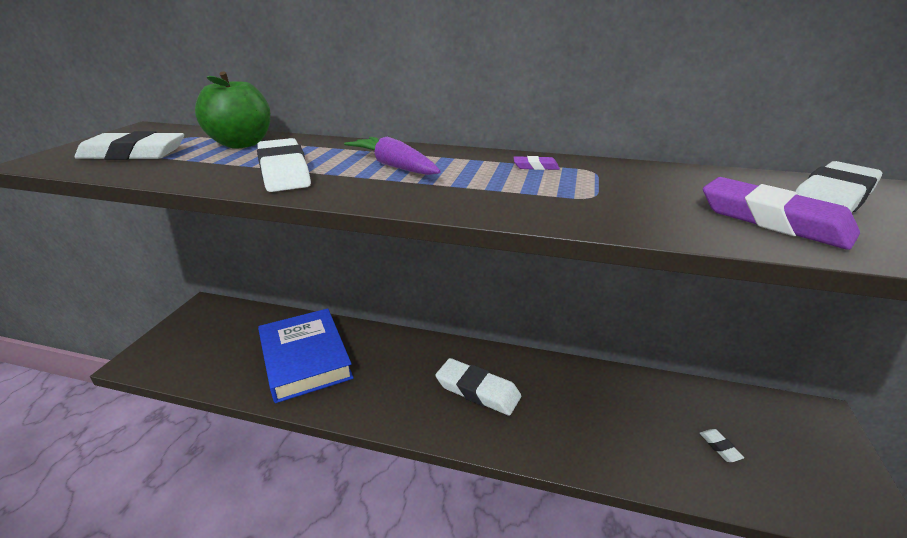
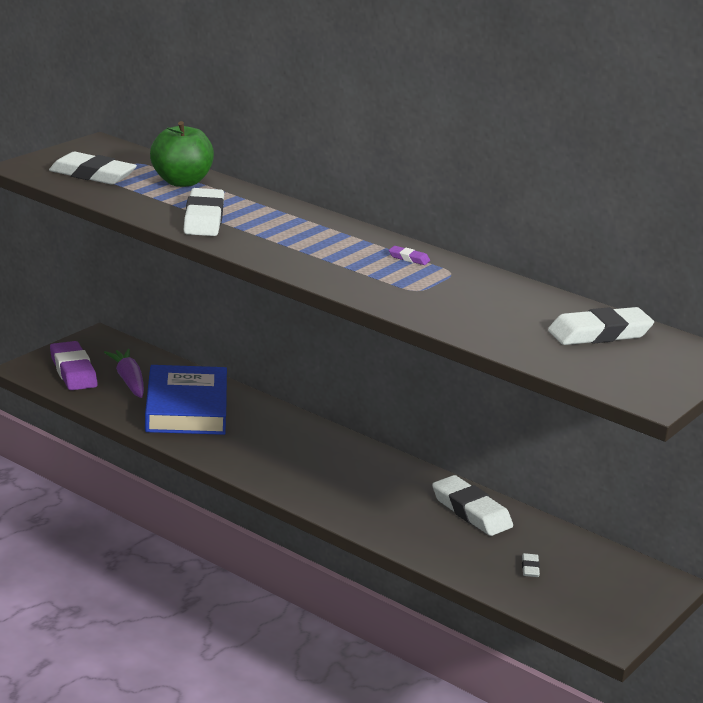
camera: 20 degrees right, 5 degrees down
(394, 166) = (293, 232): purple carrot -> purple carrot (129, 380)
(477, 390) = (338, 474): white eraser -> white eraser (471, 511)
(773, 220) = (518, 333): purple eraser -> purple eraser (73, 371)

